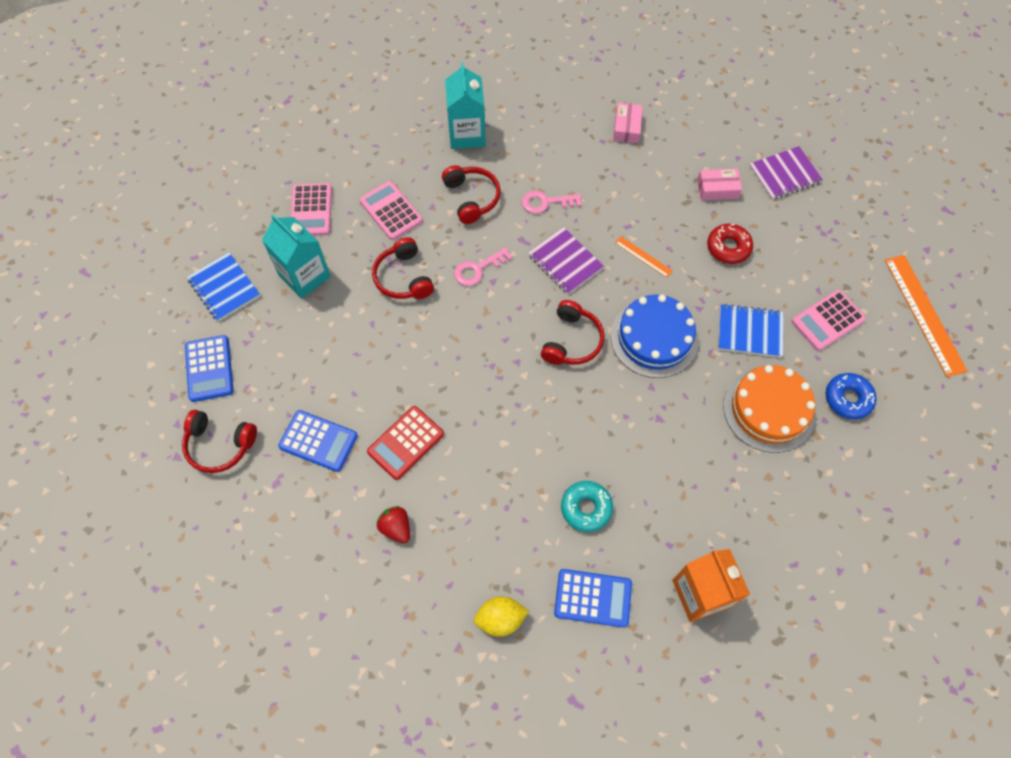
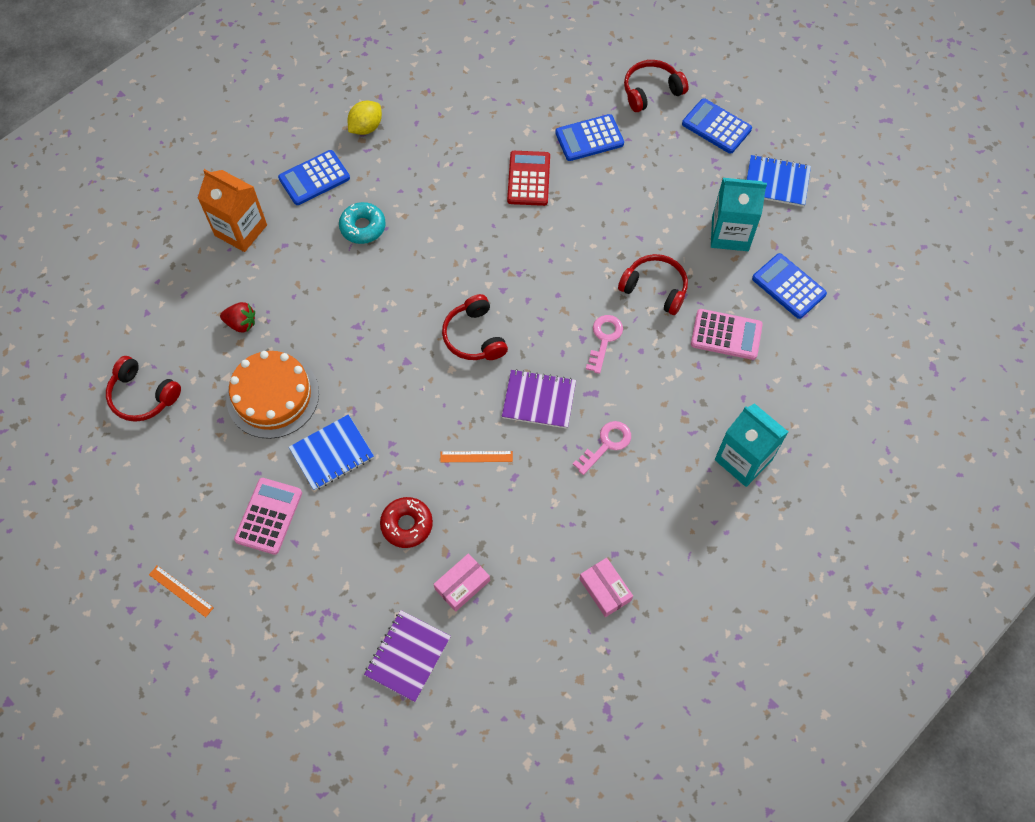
camera: 140 degrees right, 0 degrees up
(311, 210) = (788, 286): pink calculator -> blue calculator
(396, 527) = (482, 128): red strawberry -> red strawberry (241, 323)
(472, 198) = (673, 398): red headphones -> red headphones (143, 396)
(654, 338) = (409, 388): blue cake -> none
(848, 399) = (210, 453): blue donut -> none
(924, 314) = (181, 591): orange ruler -> orange ruler, size x0.48

